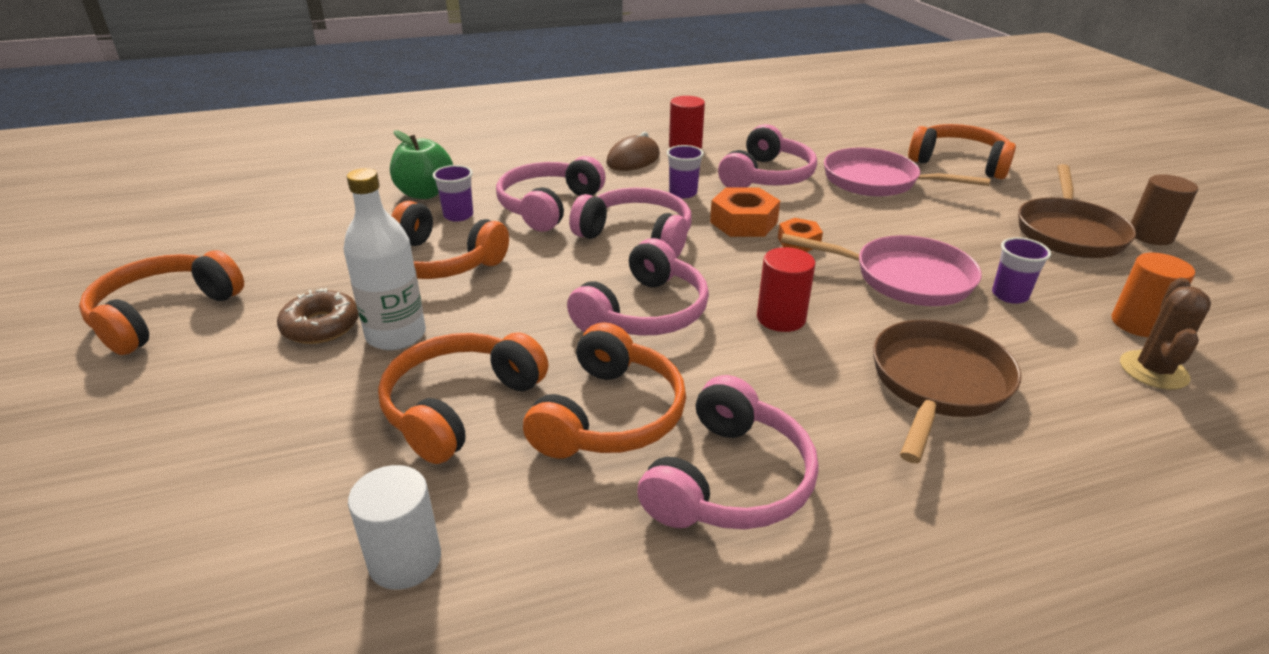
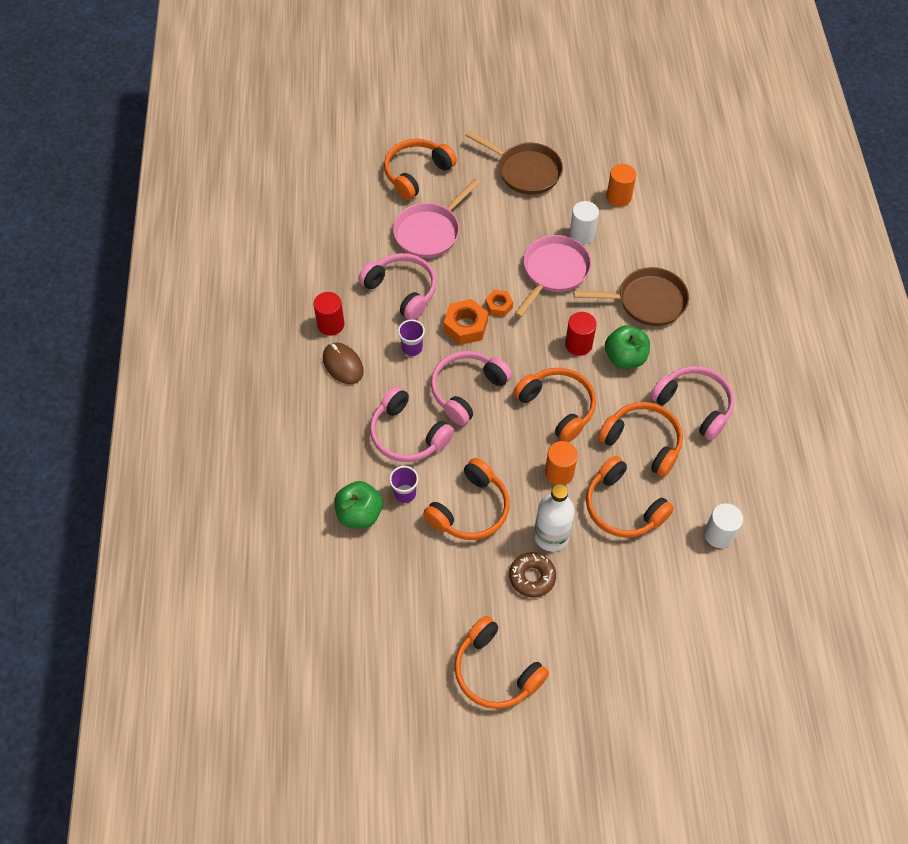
camera: 75 degrees left, 25 degrees up
(518, 329) = (559, 472): none -> orange cylinder
(644, 312) = (557, 407): pink headphones -> orange headphones
(788, 371) = (625, 358): none -> green apple
(937, 384) = (647, 301): brown pan -> brown pan turned 135 degrees clockwise
(1009, 295) = (582, 234): purple cup -> white cylinder
(1150, 235) = (539, 137): brown cylinder -> none
(1153, 370) = (654, 215): brown cactus -> none

